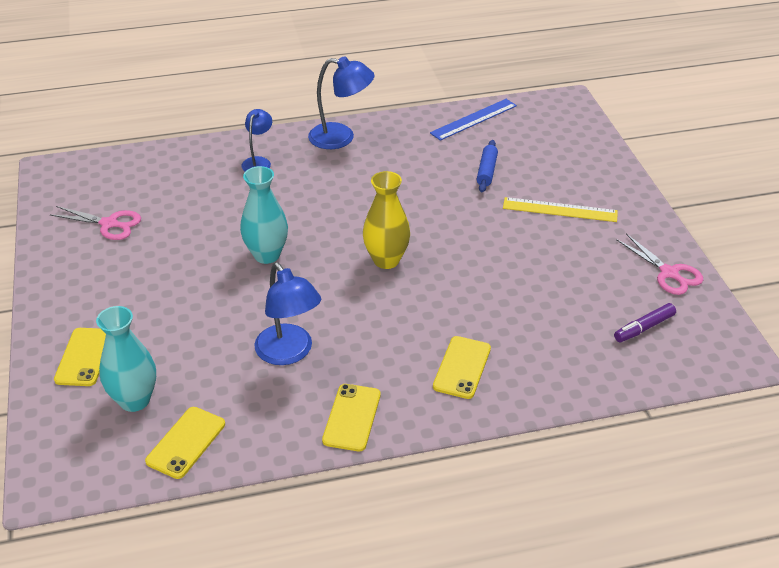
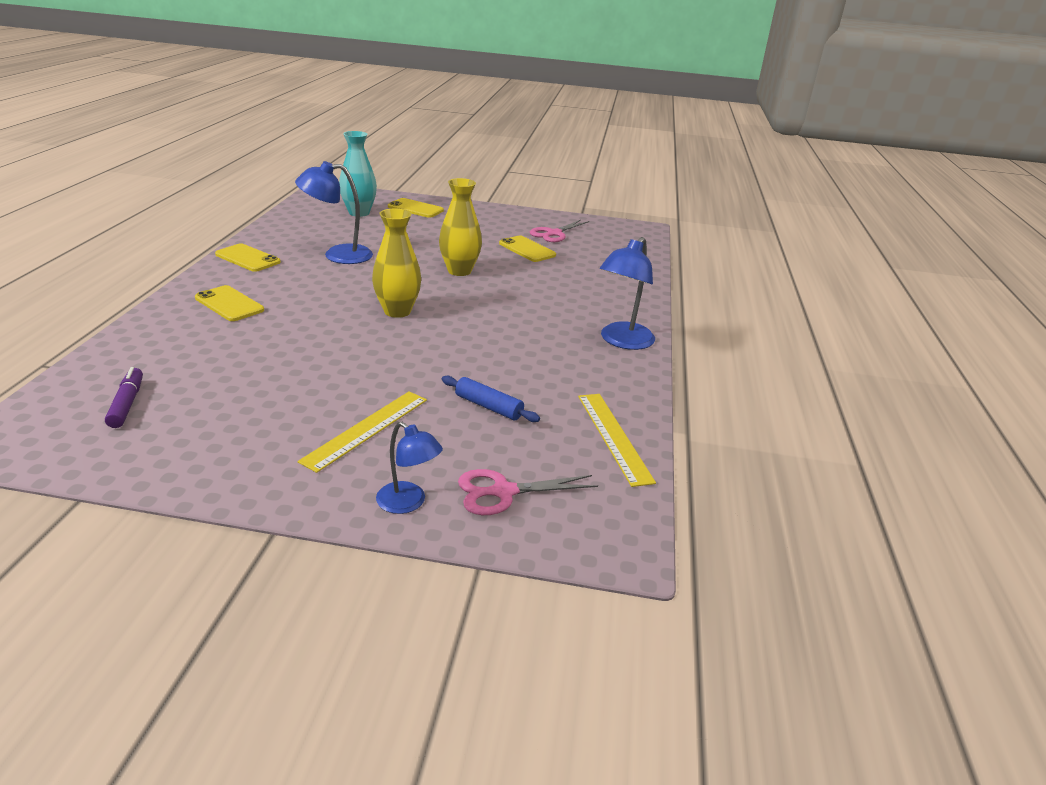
camera: 110 degrees right, 10 degrees down
(186, 442) = (304, 217): yellow phone -> yellow phone (527, 249)
(258, 162) = (603, 295): blue lamp -> blue lamp (408, 503)
(267, 255) = (459, 271): turquoise vase -> yellow vase
(473, 119) = (614, 437): blue ruler -> yellow ruler
(669, 273) = (167, 460): pink scissors -> pink scissors (503, 492)

